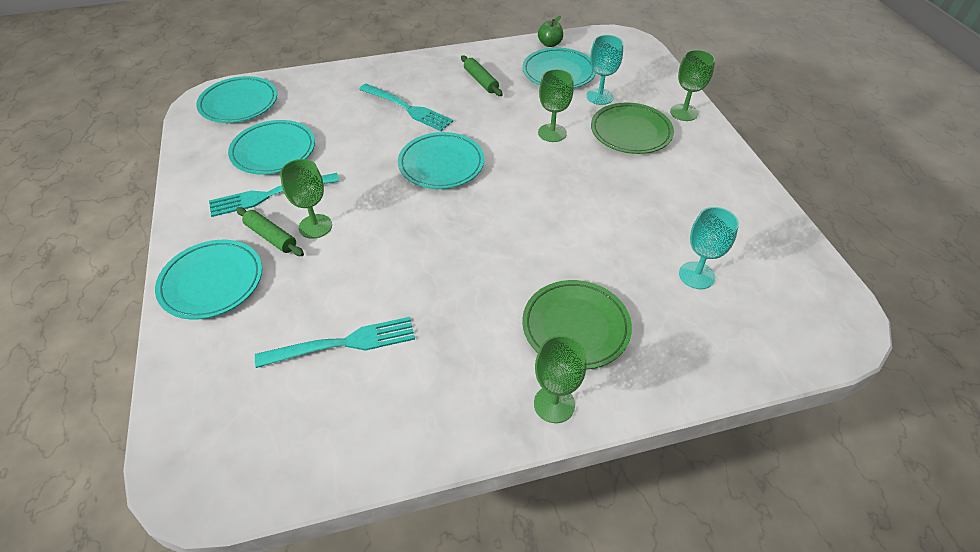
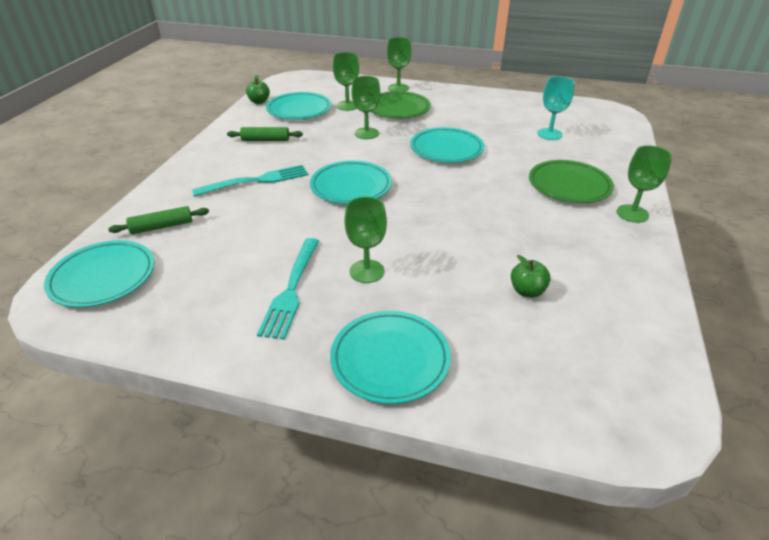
camera: 60 degrees left, 10 degrees down
(271, 237) = (356, 302): green rolling pin -> green rolling pin (162, 226)
(273, 151) = (222, 271): turquoise plate -> turquoise plate (446, 149)
(343, 343) = (527, 291): turquoise fork -> green apple
(600, 97) = (347, 106): turquoise goblet -> green goblet

